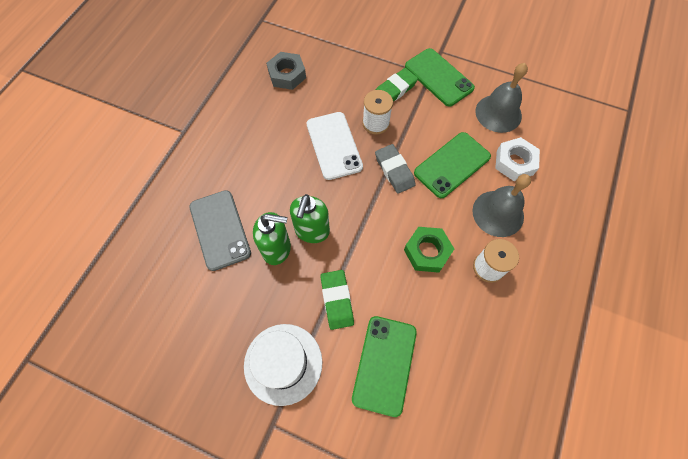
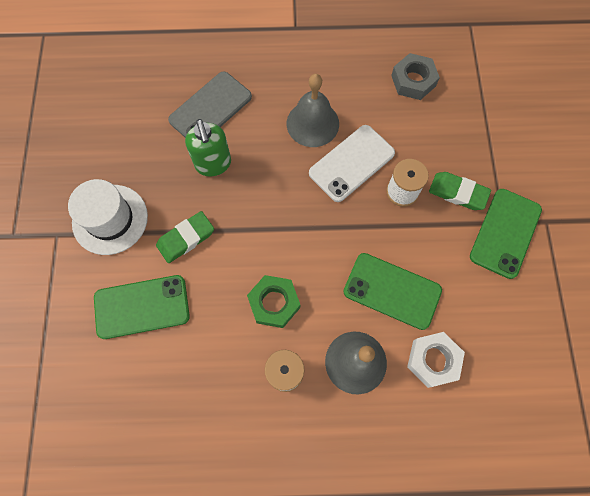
camera: 65 degrees right, 5 degrees up
(312, 231) = (245, 186): green soap dispenser -> none
(394, 171) = (352, 234): grey eraser -> none
(498, 113) = (493, 319): grey bell -> grey bell (312, 123)

